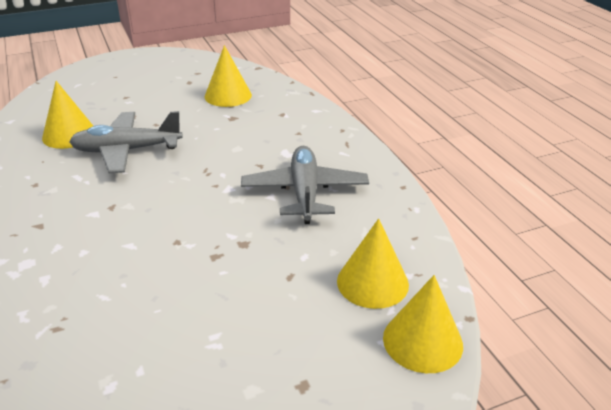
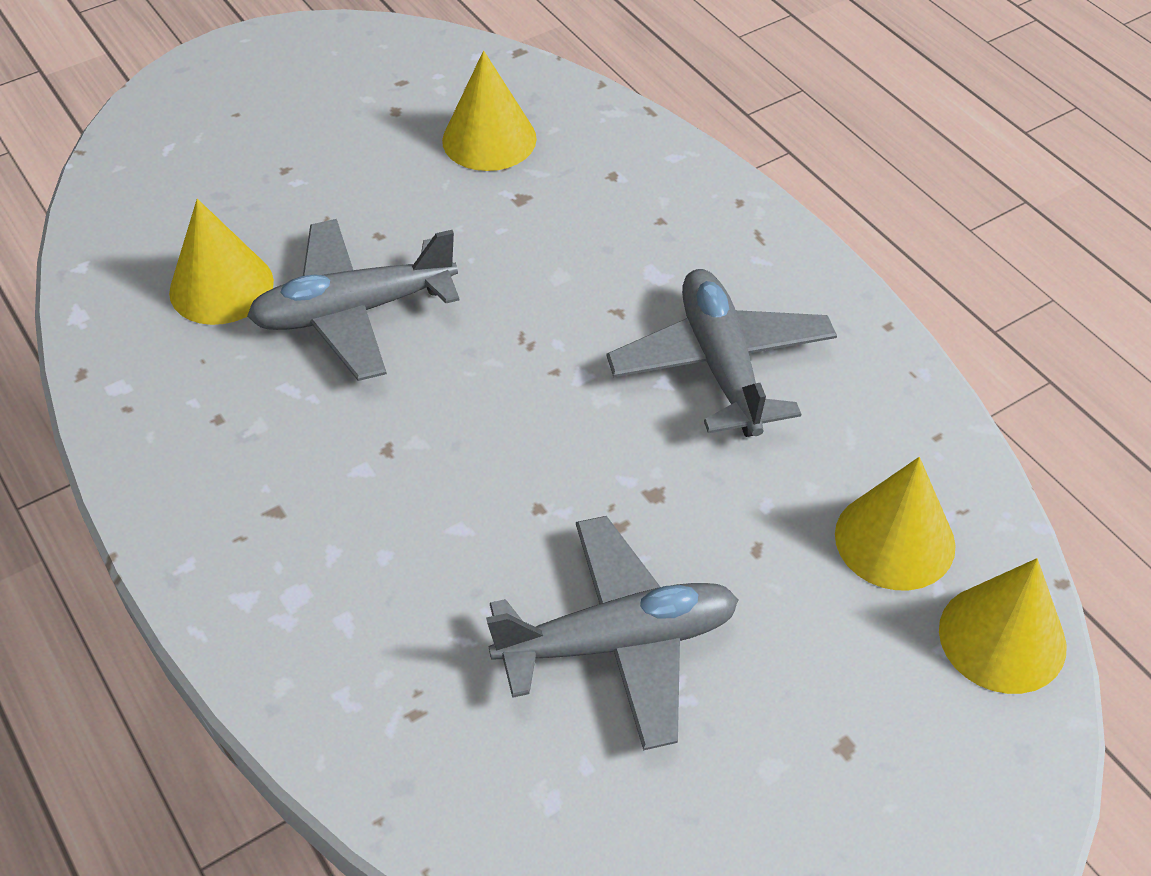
camera: 10 degrees left, 15 degrees up
(189, 310) = (618, 642): none -> grey plane

